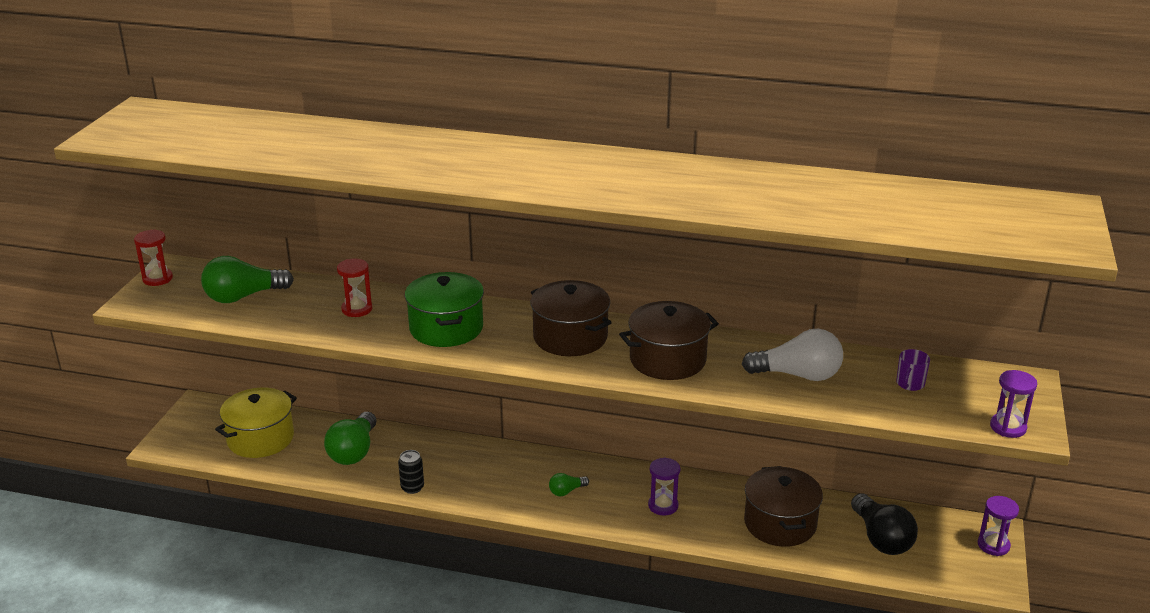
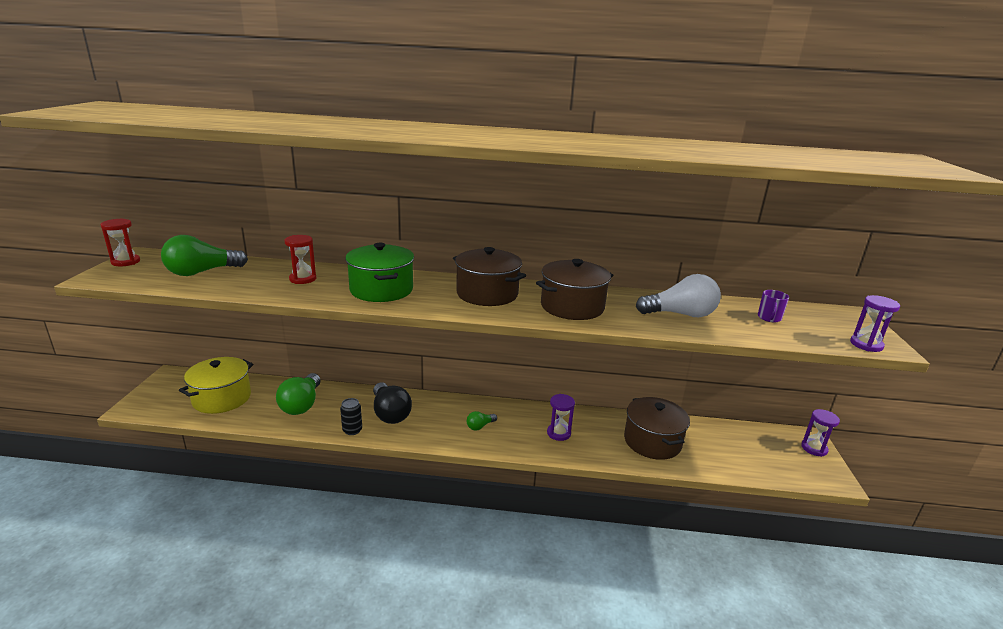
camera: 10 degrees left, 5 degrees down
(881, 538) = (731, 448): black light bulb -> black light bulb (390, 413)

